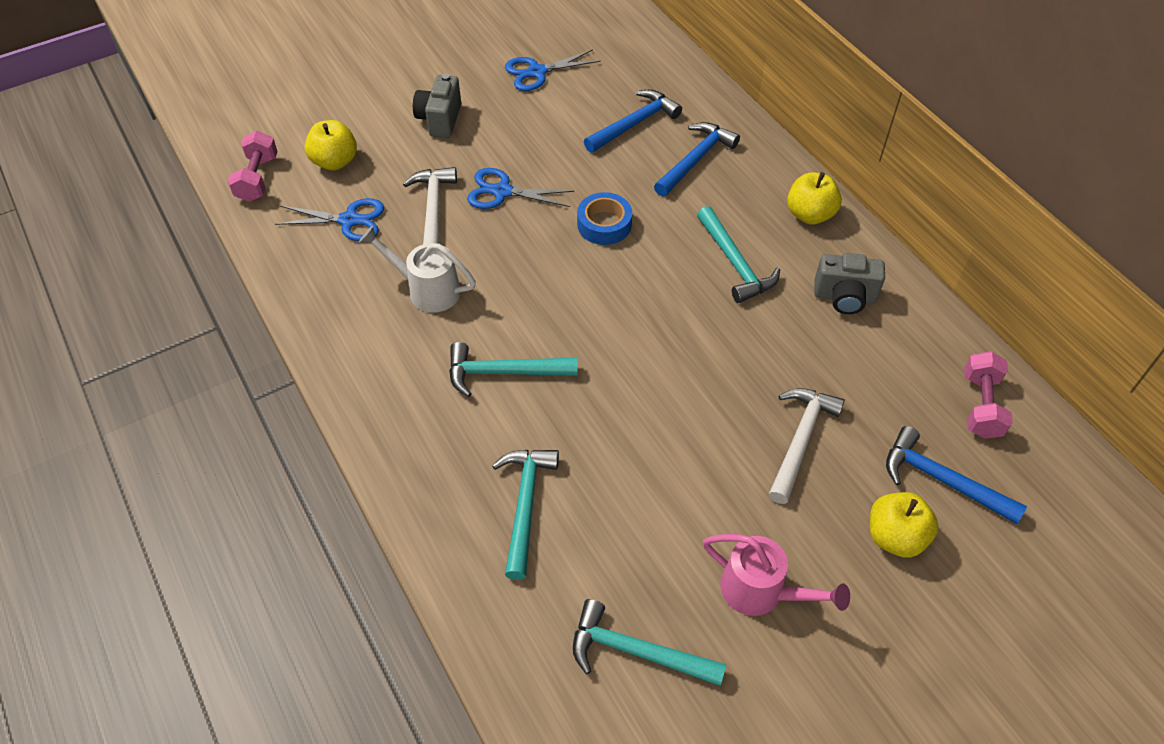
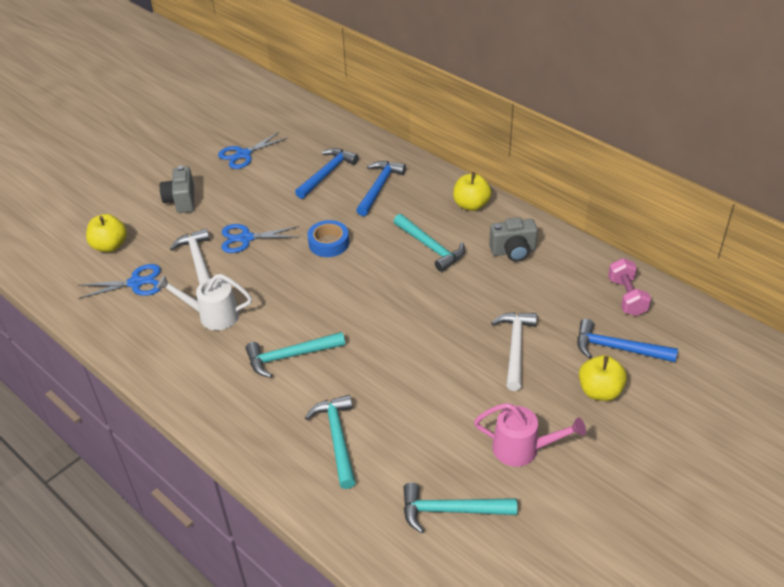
camera: 15 degrees left, 10 degrees down
(257, 179) = (52, 271): pink dumbbell -> none

